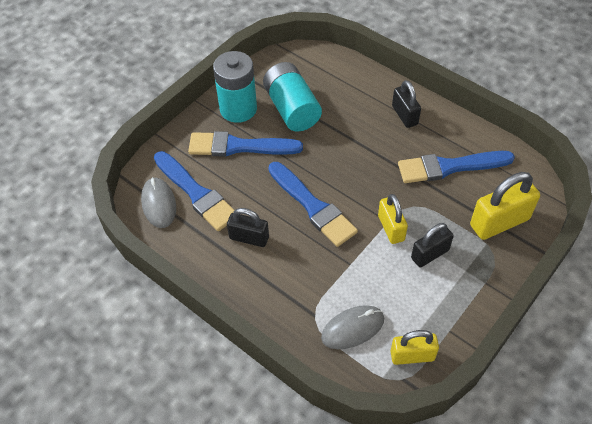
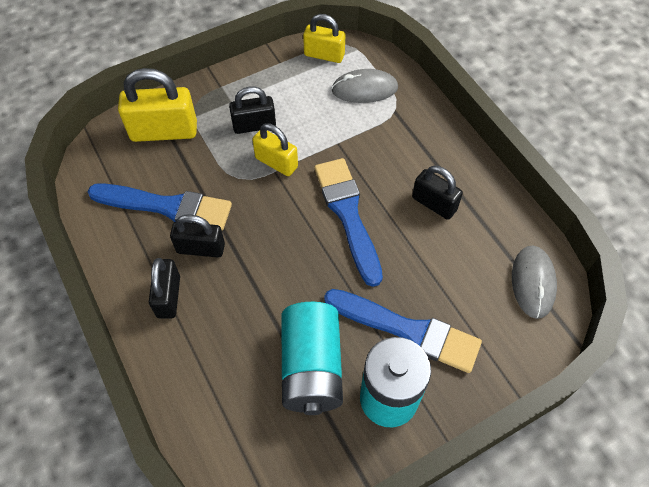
camera: 160 degrees left, 5 degrees up
(196, 193) = (482, 280): blue brush -> none
(391, 228) = (276, 162): yellow padlock -> yellow padlock turned 60 degrees counterclockwise
(405, 149) = (201, 248): none -> black padlock

